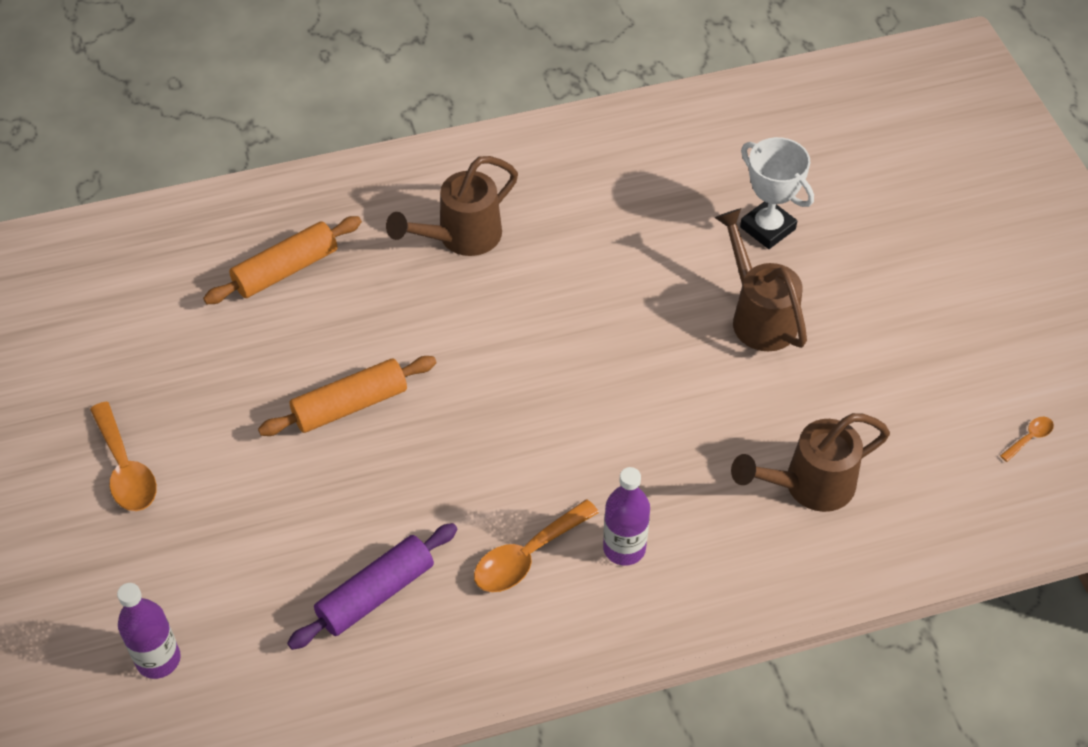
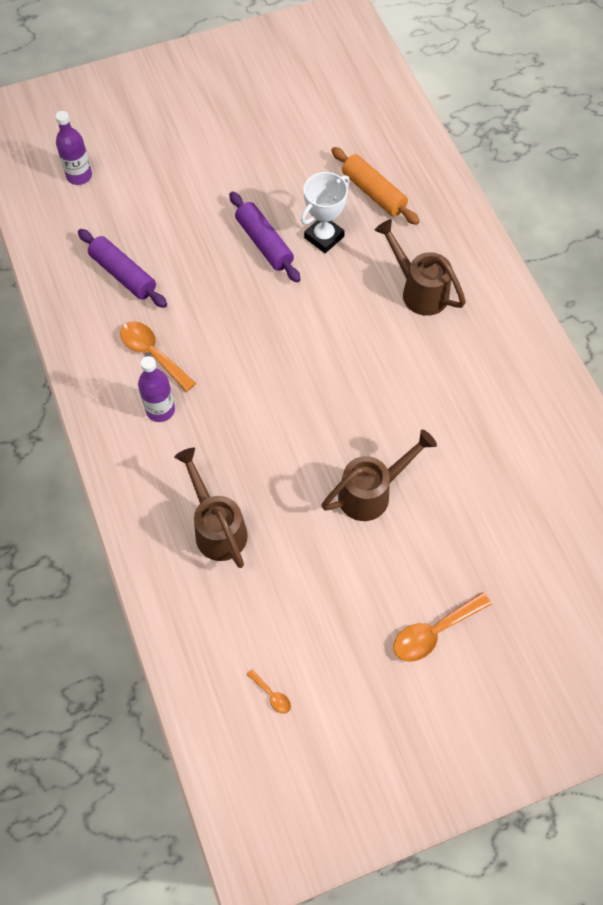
camera: 85 degrees right, 10 degrees up
(125, 468) = (208, 137): orange spoon -> orange spoon (434, 632)
(350, 405) = (264, 243): orange rolling pin -> purple rolling pin
(767, 228) = (463, 498): white trophy -> white trophy (324, 237)

